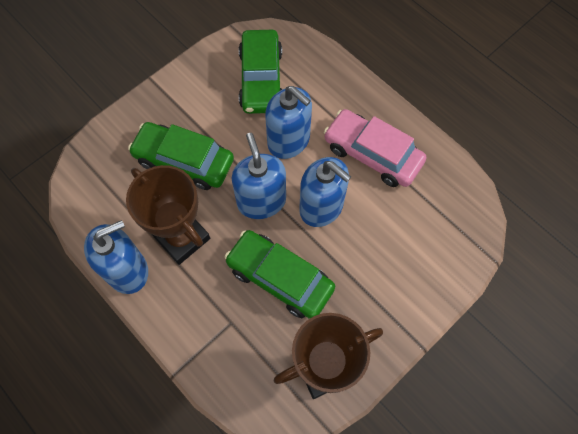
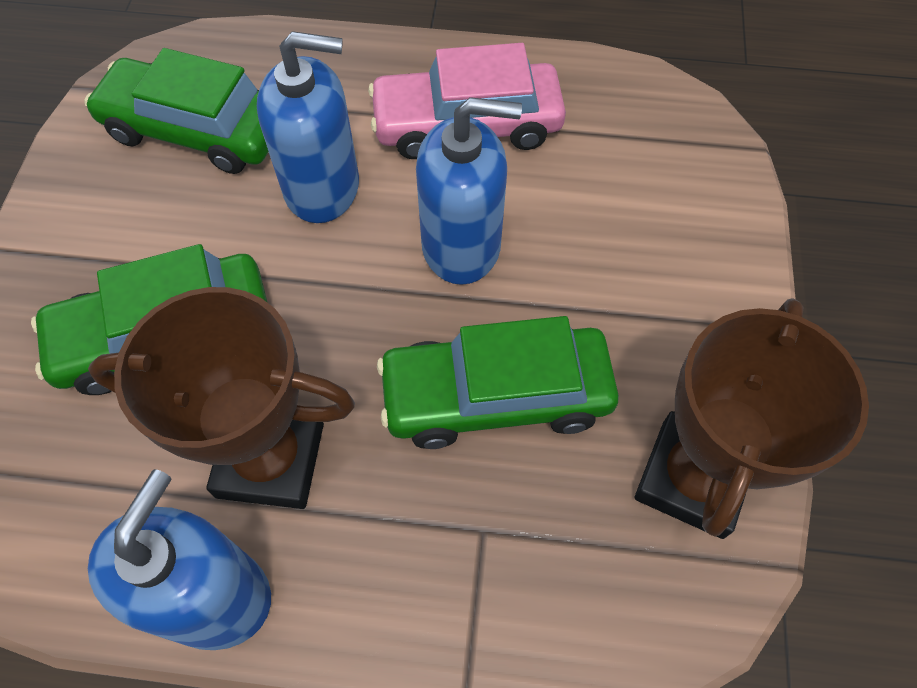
camera: 40 degrees left, 5 degrees down
(261, 79) = (196, 130): green car -> green car turned 150 degrees clockwise
(261, 201) = (358, 303): blue soap dispenser -> none

